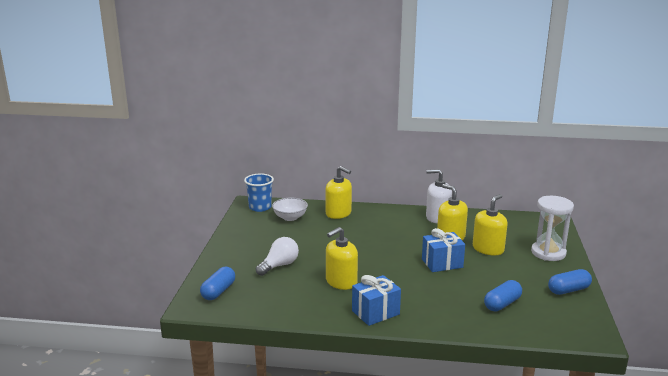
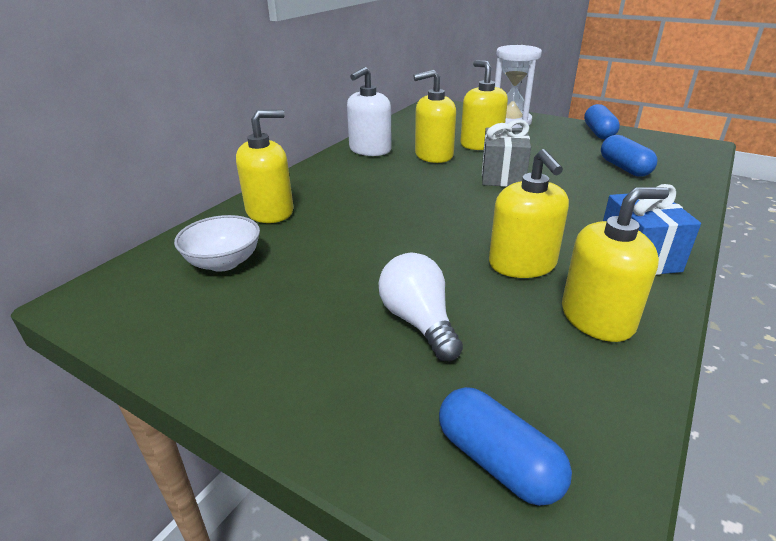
camera: 65 degrees left, 10 degrees up
(260, 207) = (126, 289): blue cup -> none
(309, 304) = (597, 318): none -> yellow soap dispenser
(442, 263) = (502, 176): blue gift -> grey gift

